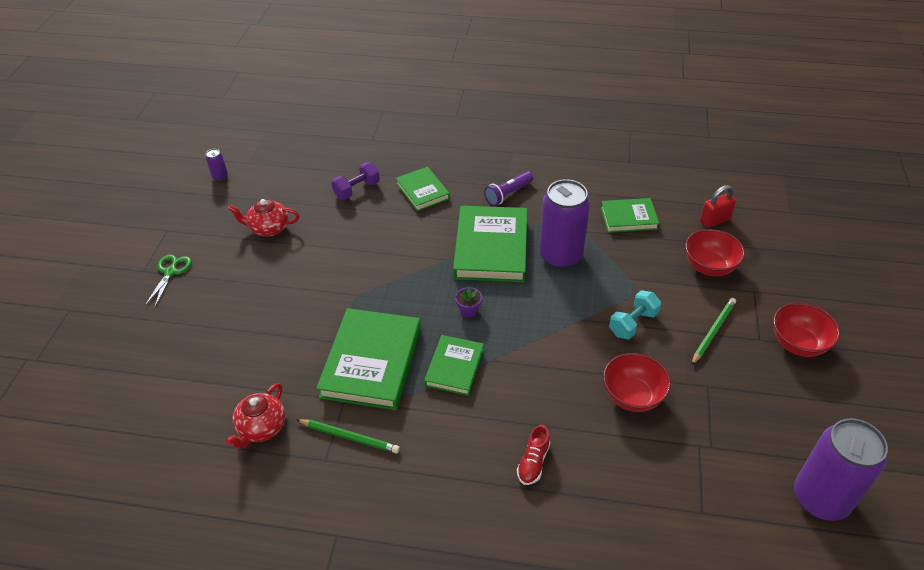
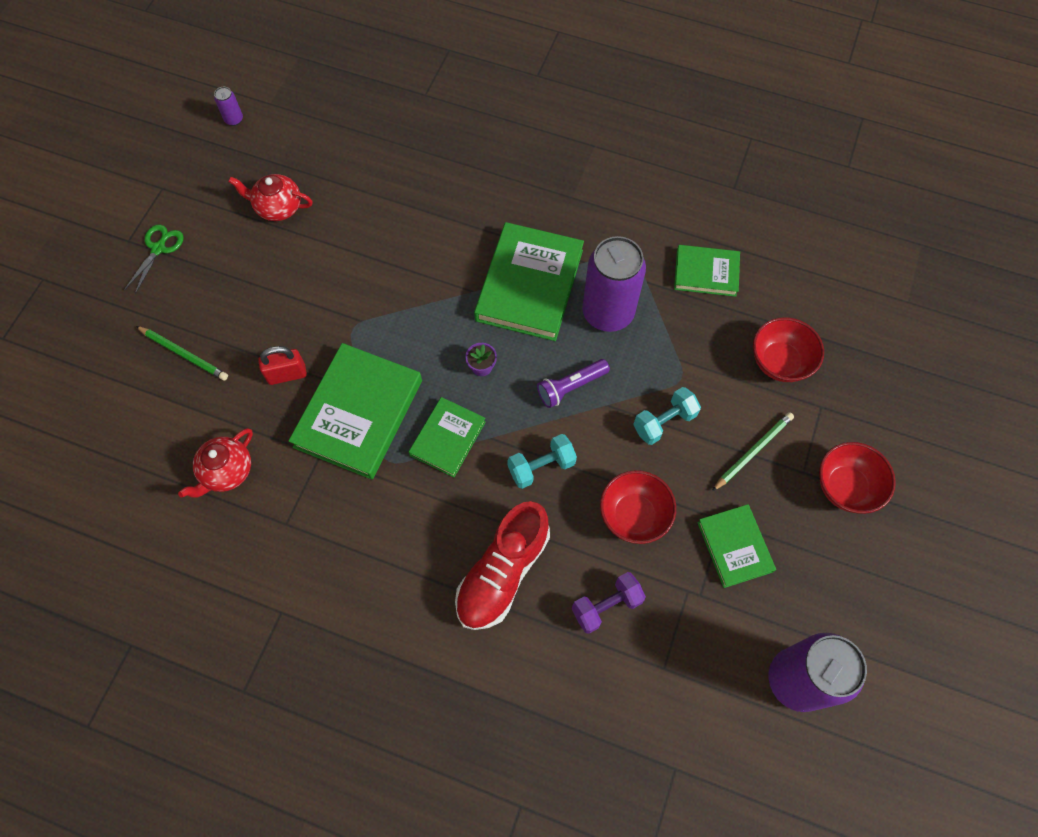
camera: 10 degrees right, 20 degrees up
(349, 437) = (316, 501): green pencil -> green pencil (184, 354)
(357, 189) = (391, 169): purple dumbbell -> purple dumbbell (606, 606)
(422, 191) = (468, 186): green book -> green book (734, 547)
(508, 194) = (570, 209): purple flashlight -> purple flashlight (571, 387)
(533, 462) = (502, 572): red shoe -> red shoe, size x2.06
(541, 374) = (541, 467): none -> turquoise dumbbell
(714, 220) = (810, 297): red padlock -> red padlock (287, 374)

